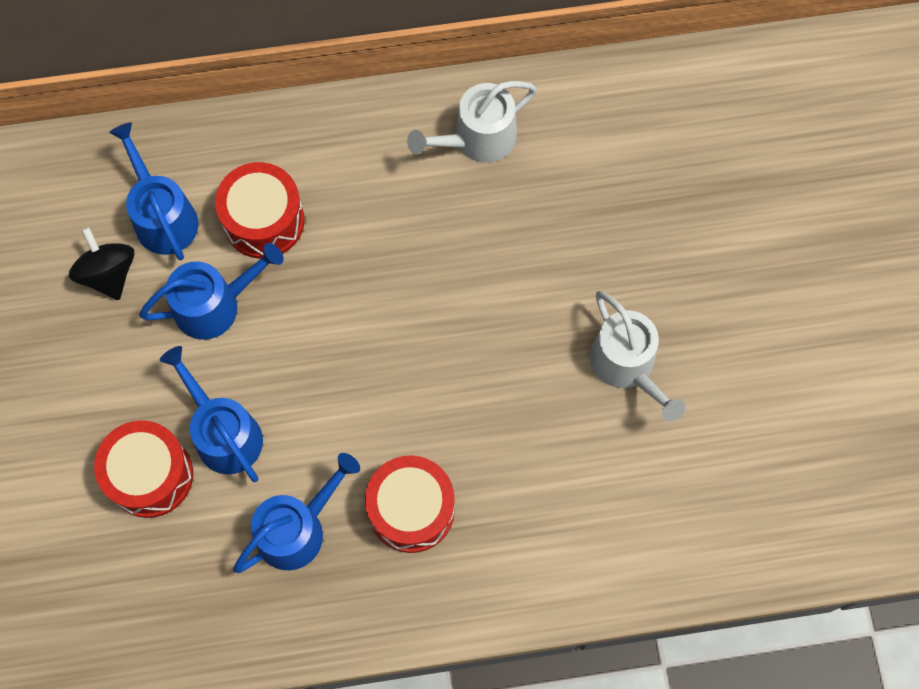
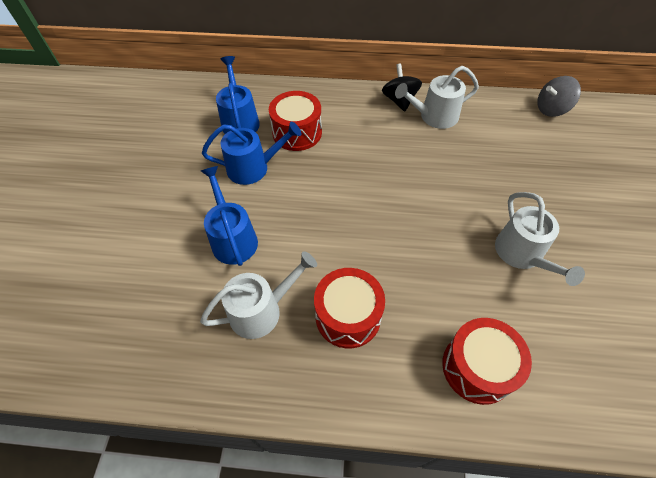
camera: 15 degrees right, 15 degrees down
(108, 274) = (197, 141): black spinning top -> black spinning top (399, 100)
(150, 475) = (175, 253): red drum -> red drum (477, 367)
(297, 529) = (261, 310): blue watering can -> white watering can
(661, 83) = (551, 109): none -> grey spinning top

